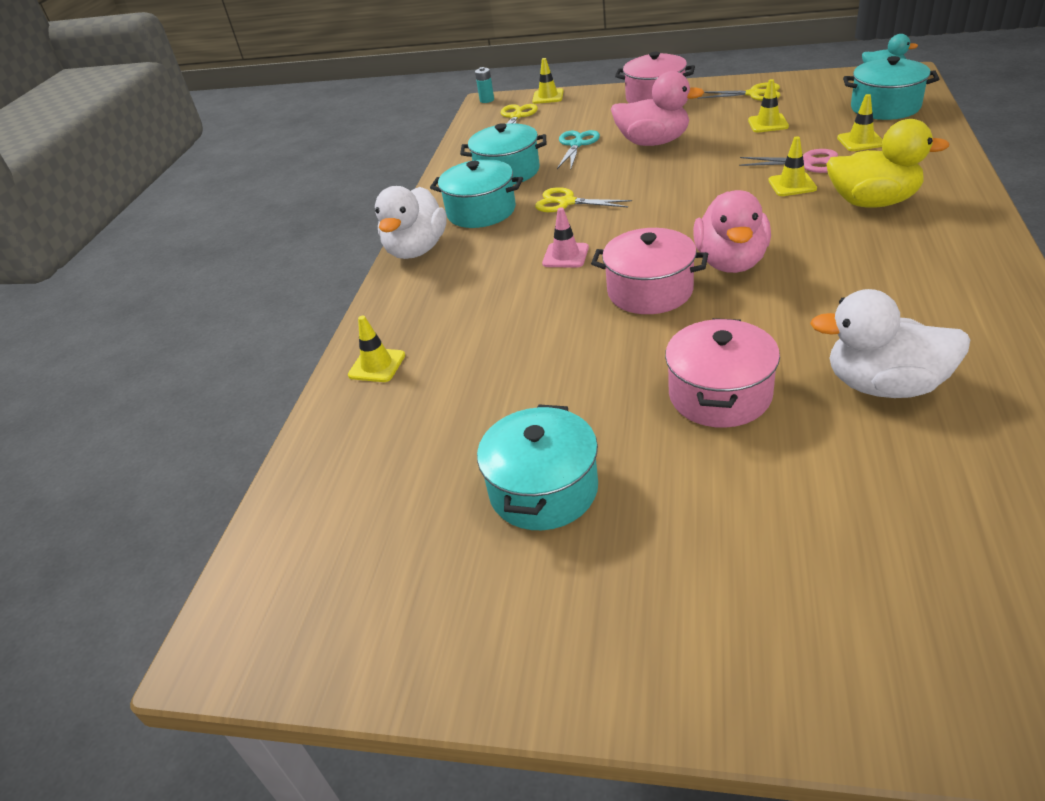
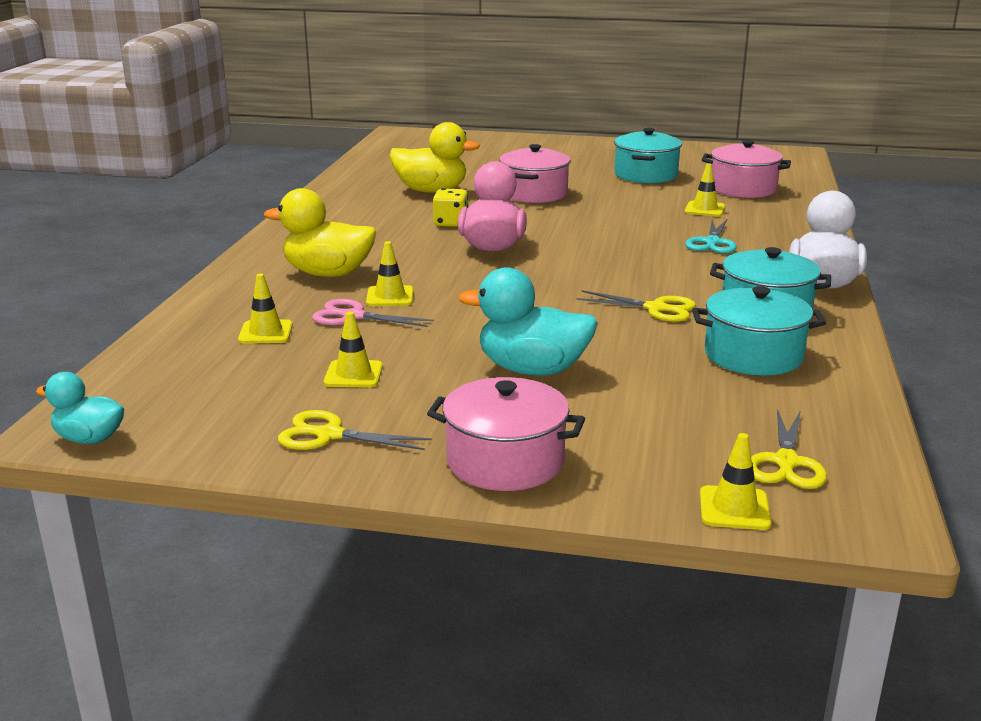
camera: 175 degrees right, 15 degrees down
(377, 365) = (793, 218): yellow traffic cone -> yellow traffic cone (704, 209)
(487, 100) = (884, 527): turquoise battery -> none
(565, 256) = (649, 264): pink traffic cone -> none
(576, 144) = (653, 383): turquoise scissors -> turquoise scissors (712, 242)
(650, 291) = (569, 237): pink pot -> pink pot (743, 189)
(653, 142) = (532, 370): pink duck -> turquoise duck
(802, 301) = (451, 223): none -> yellow dice
(884, 385) = (431, 191): white duck -> yellow duck
(885, 107) = (174, 375): turquoise pot -> none

